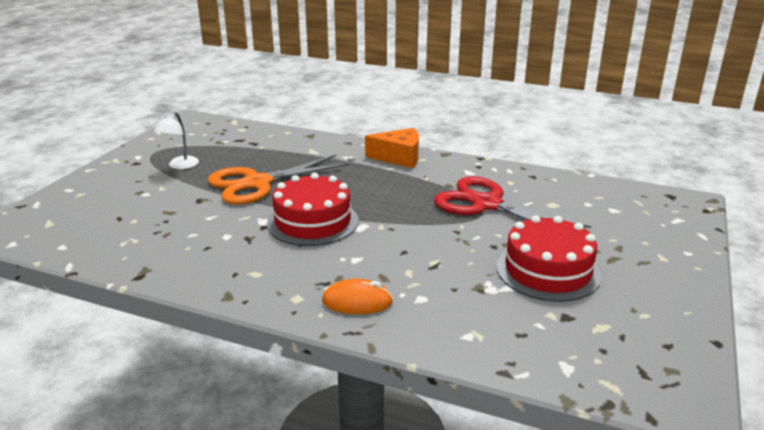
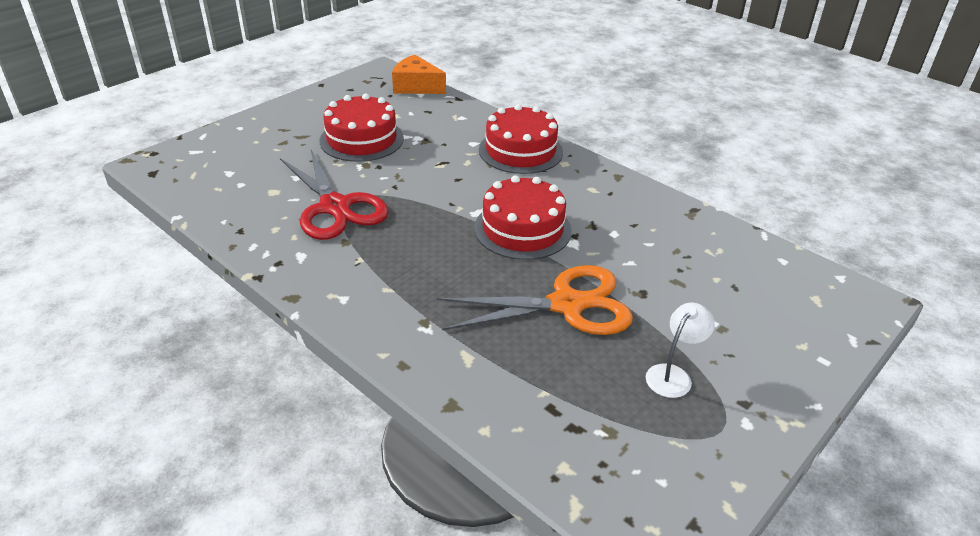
camera: 160 degrees left, 10 degrees up
(357, 302) = (520, 151): orange mouse -> red cake
(399, 157) = (358, 306): orange cheese -> orange cheese (416, 86)

